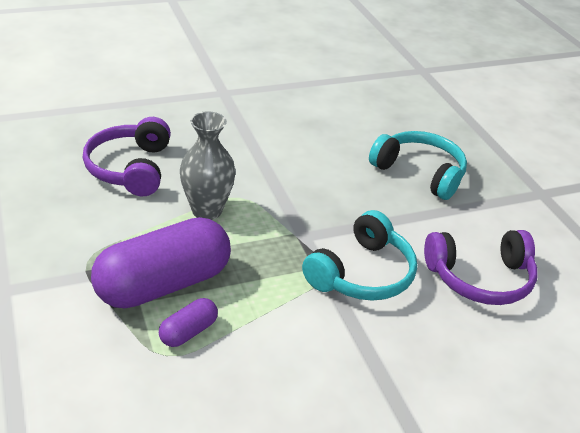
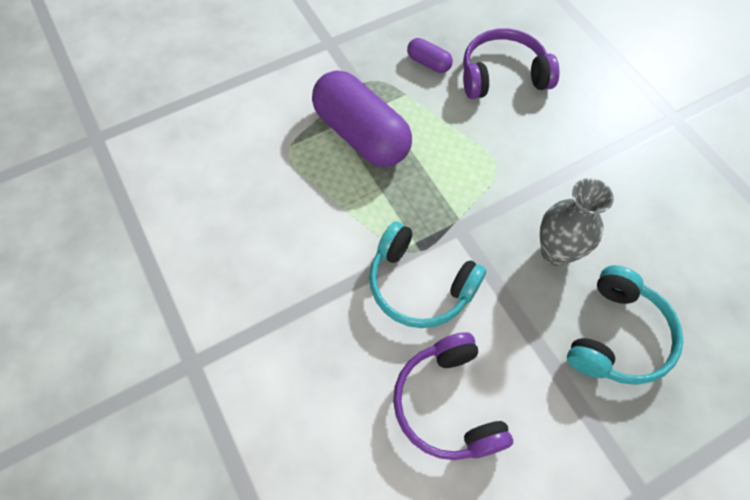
camera: 85 degrees right, 25 degrees up
(188, 332) = (314, 162): purple capsule -> purple capsule (428, 63)
(207, 210) = (465, 144): grey vase -> grey vase (556, 252)

